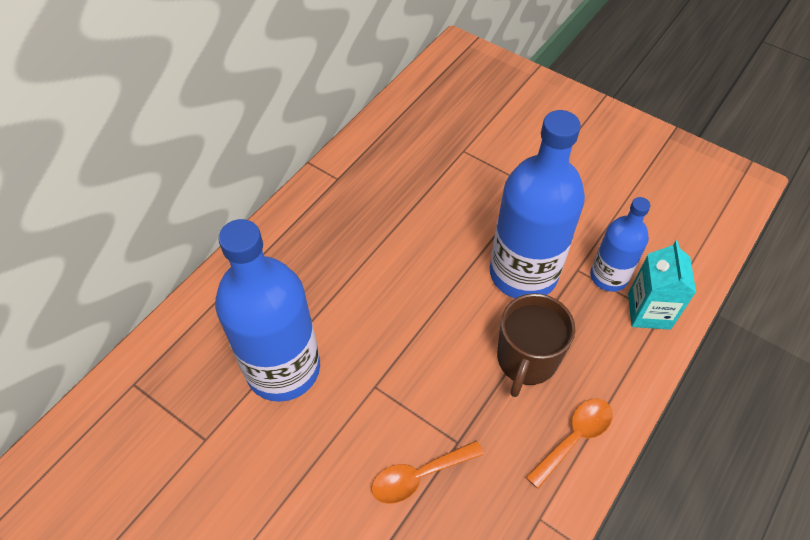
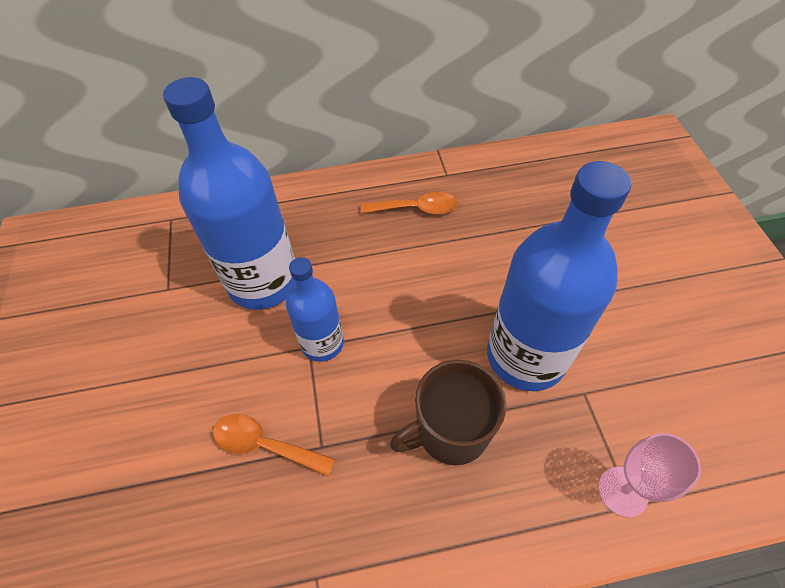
camera: 45 degrees right, 0 degrees up
(574, 438) = (421, 539): orange spoon -> orange spoon (416, 209)
(609, 276) = (611, 424): blue bottle -> blue bottle (322, 343)
(649, 311) = (622, 491): turquoise carton -> pink goblet

